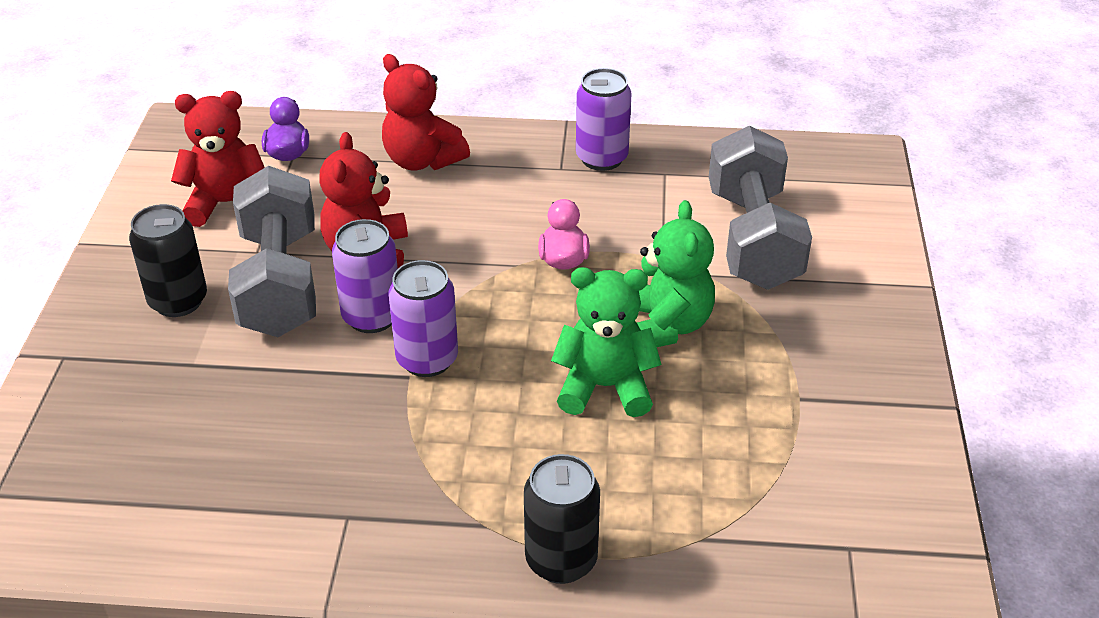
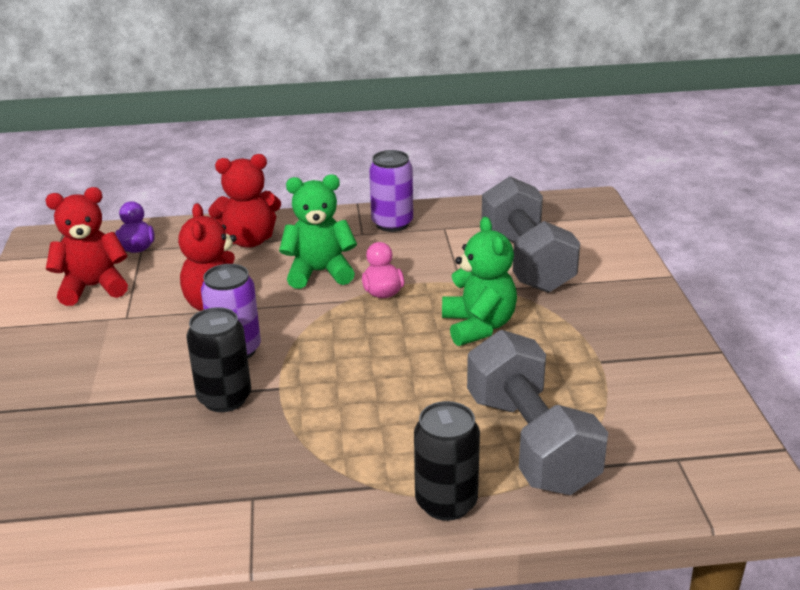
camera: 10 degrees left, 10 degrees down
(178, 301) = (65, 360): black can -> black can (224, 398)
(279, 282) = (150, 336): grey dumbbell -> grey dumbbell (530, 442)
(422, 160) = (249, 240): red teddy bear -> red teddy bear turned 45 degrees counterclockwise
(427, 359) = (290, 374): purple can -> none
(605, 387) = (443, 374): green teddy bear -> green teddy bear (319, 272)

